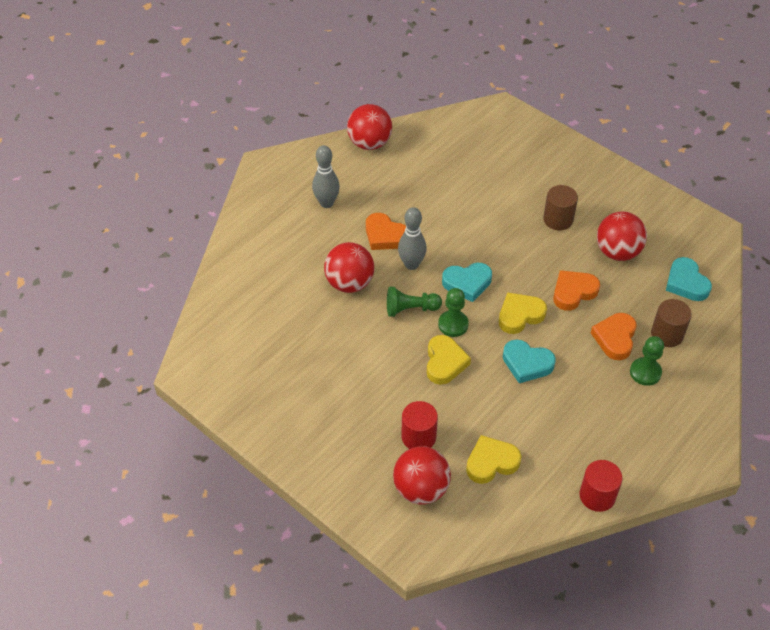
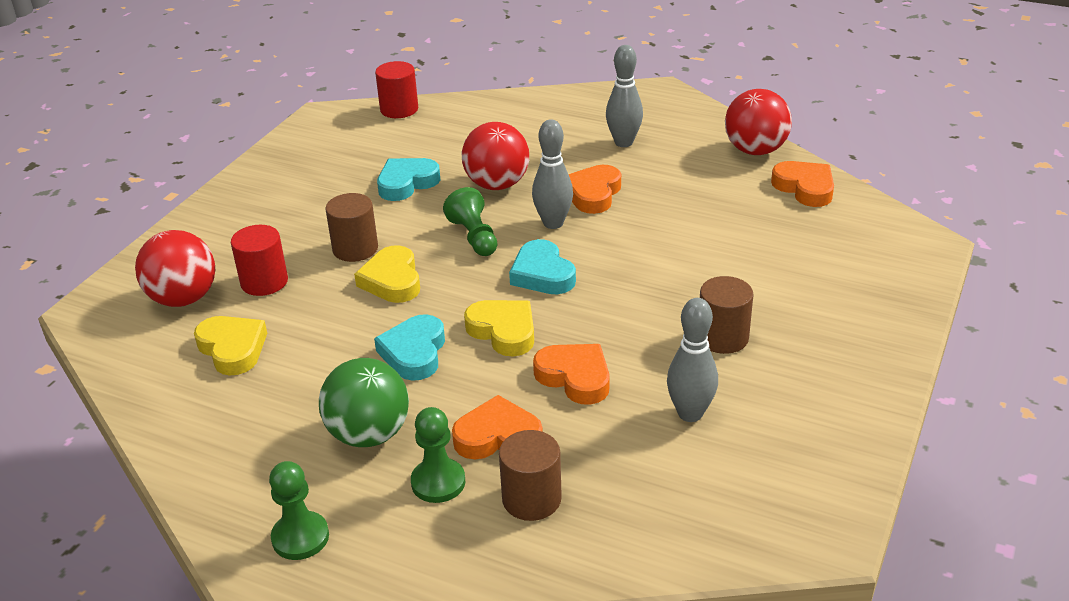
camera: 75 degrees right, 15 degrees down
(398, 377) = (355, 249): none -> brown cylinder
(424, 136) = (805, 188): none -> orange heart
(445, 362) = (392, 280): yellow heart -> yellow heart turned 90 degrees clockwise
(453, 324) = (461, 275): green pawn -> green pawn (300, 537)
(597, 398) = (369, 434): none -> green ball
(597, 495) = (187, 460): red cylinder -> red cylinder (399, 109)
(617, 252) = (690, 413): red ball -> grey bowling pin
(686, 283) = (664, 510): turquoise heart -> turquoise heart (407, 183)

